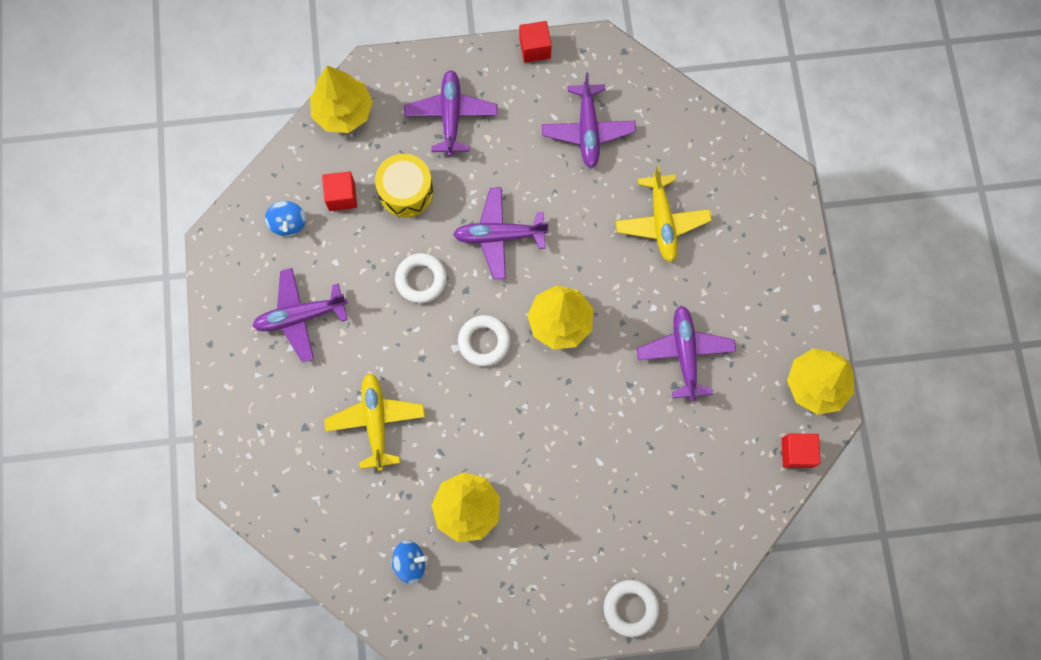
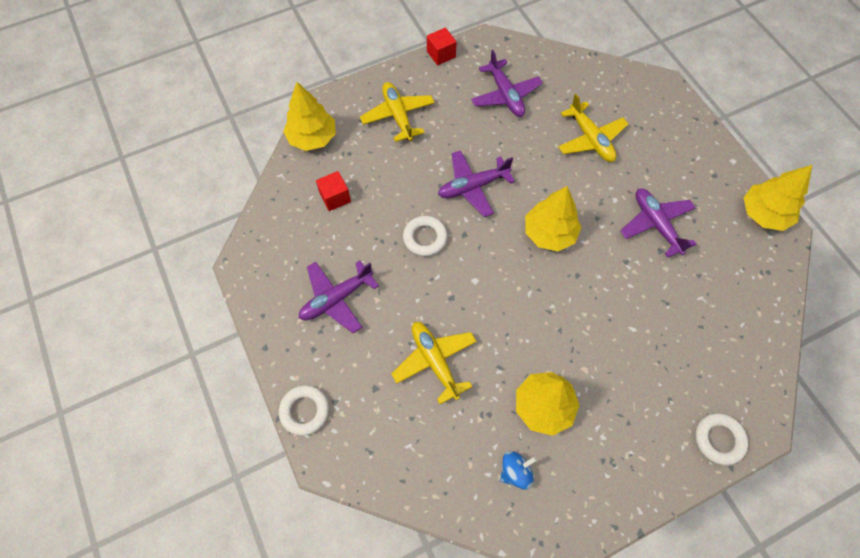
camera: 20 degrees left, 10 degrees down
(288, 223) = (298, 231): blue spinning top -> none
(406, 191) = (385, 178): yellow drum -> none
(451, 116) = (398, 116): purple plane -> yellow plane
(484, 342) = (496, 268): white ring -> white ring (305, 411)
(797, 453) = (778, 268): red cube -> none

